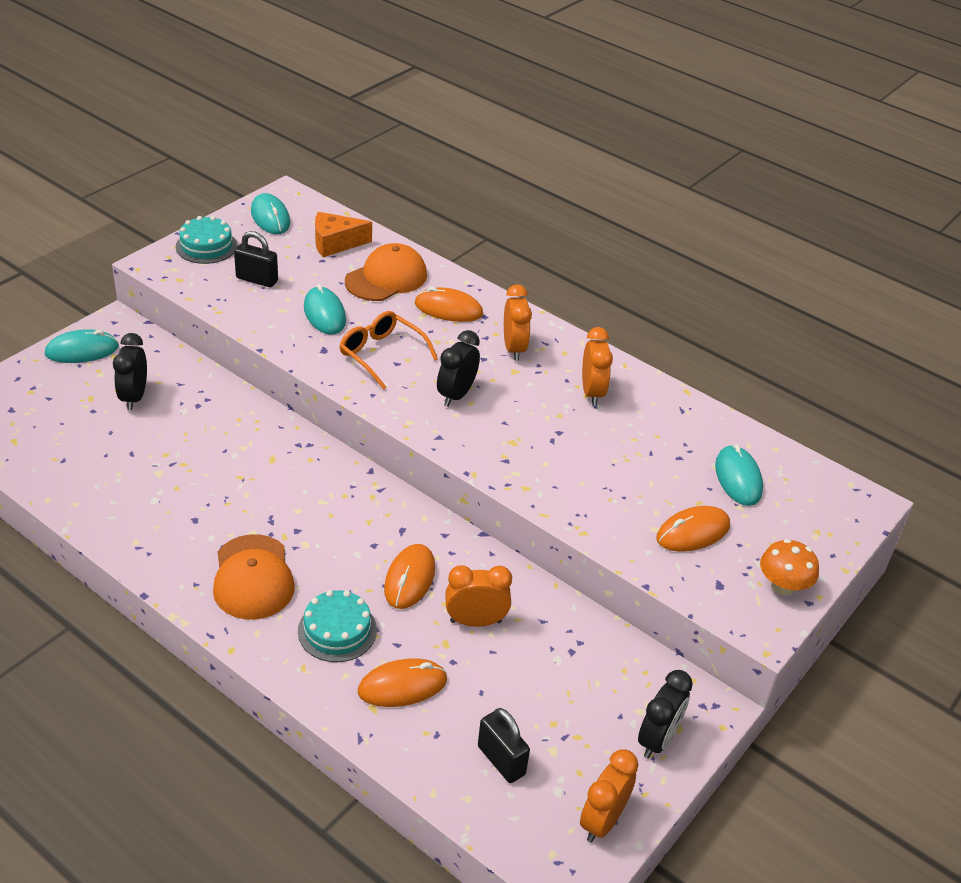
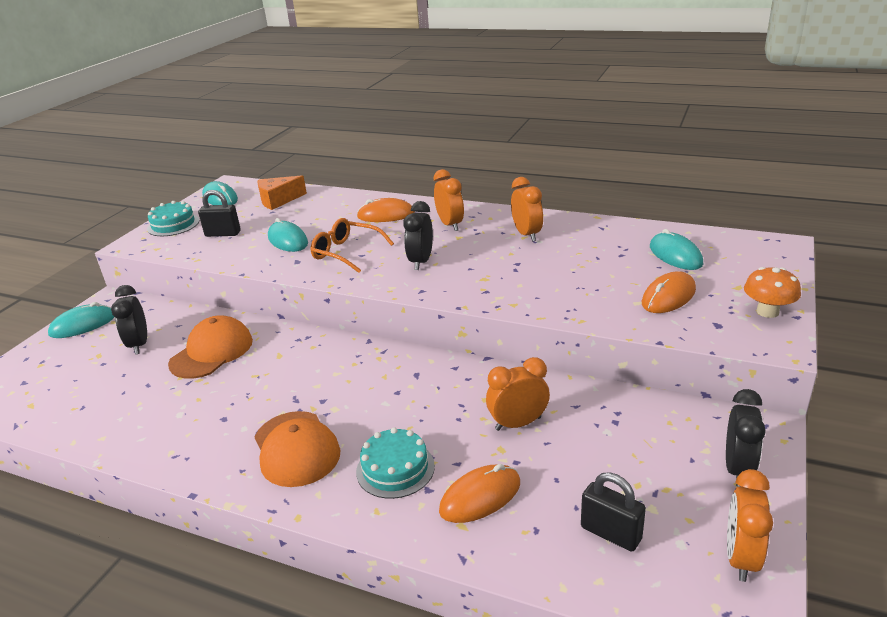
camera: 10 degrees left, 10 degrees down
(386, 278) = (328, 210): orange cap -> orange cap (212, 352)
(409, 579) = (441, 408): orange mouse -> none

